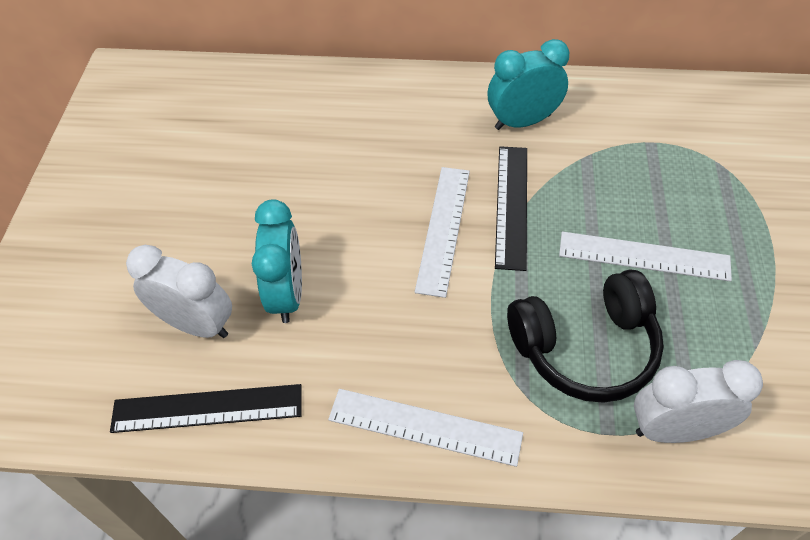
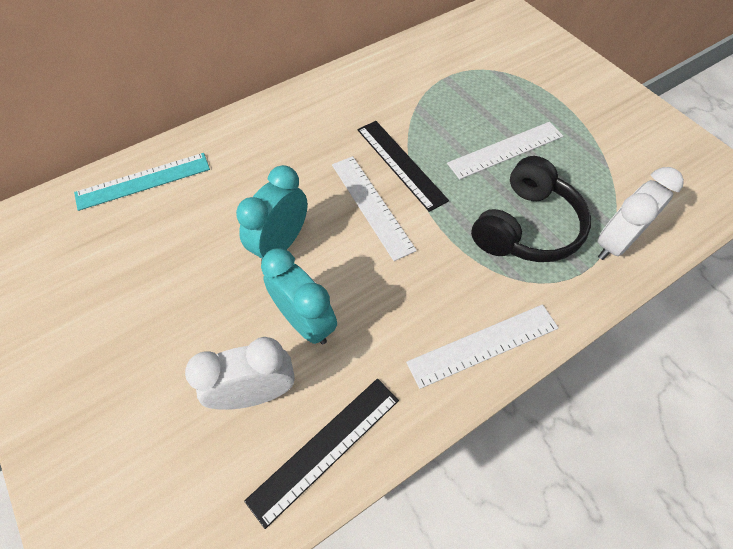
camera: 40 degrees left, 5 degrees up
(267, 91) = (143, 181): none -> turquoise ruler
(522, 121) = (356, 105): turquoise clock -> turquoise clock (281, 244)

